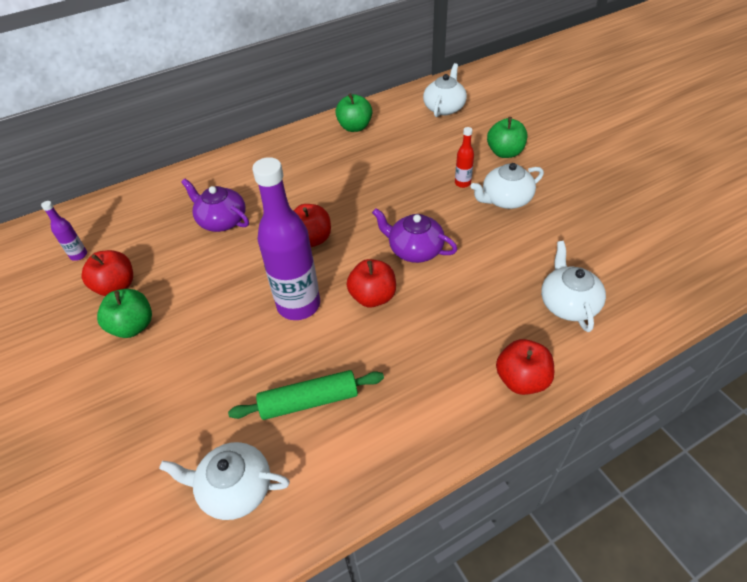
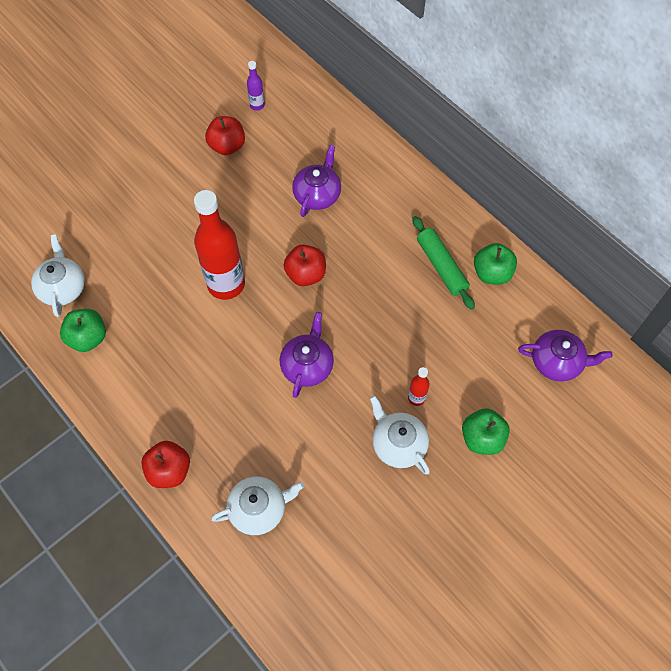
camera: 75 degrees right, 15 degrees up
(133, 326) = (189, 174): green apple -> green apple (88, 338)
(298, 305) = (226, 284): purple bottle -> red bottle
(309, 401) = (134, 316): green rolling pin -> green rolling pin (441, 266)
(373, 297) = (243, 340): red apple -> none
(444, 108) = (557, 362): white teapot -> purple teapot

